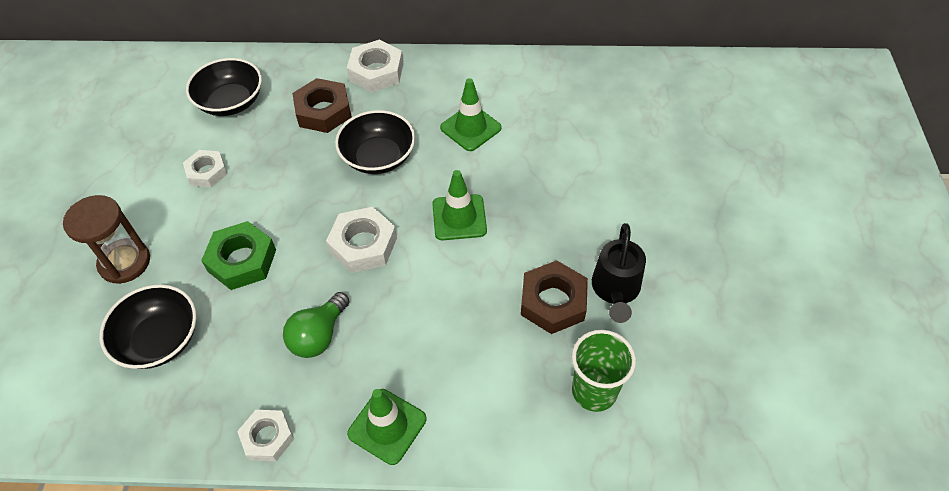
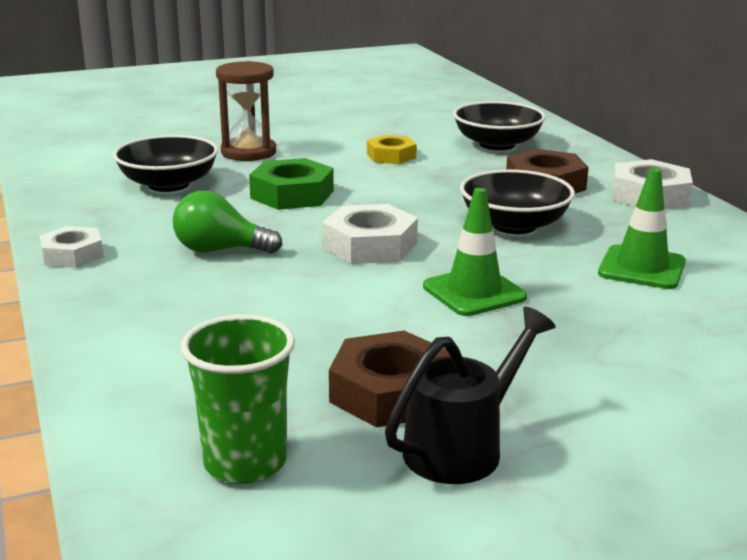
camera: 65 degrees right, 30 degrees down
(207, 172) = (391, 156): white nut -> yellow nut
(387, 426) = (112, 314): green traffic cone -> none
(615, 290) = (463, 447): black watering can -> black watering can turned 150 degrees clockwise

